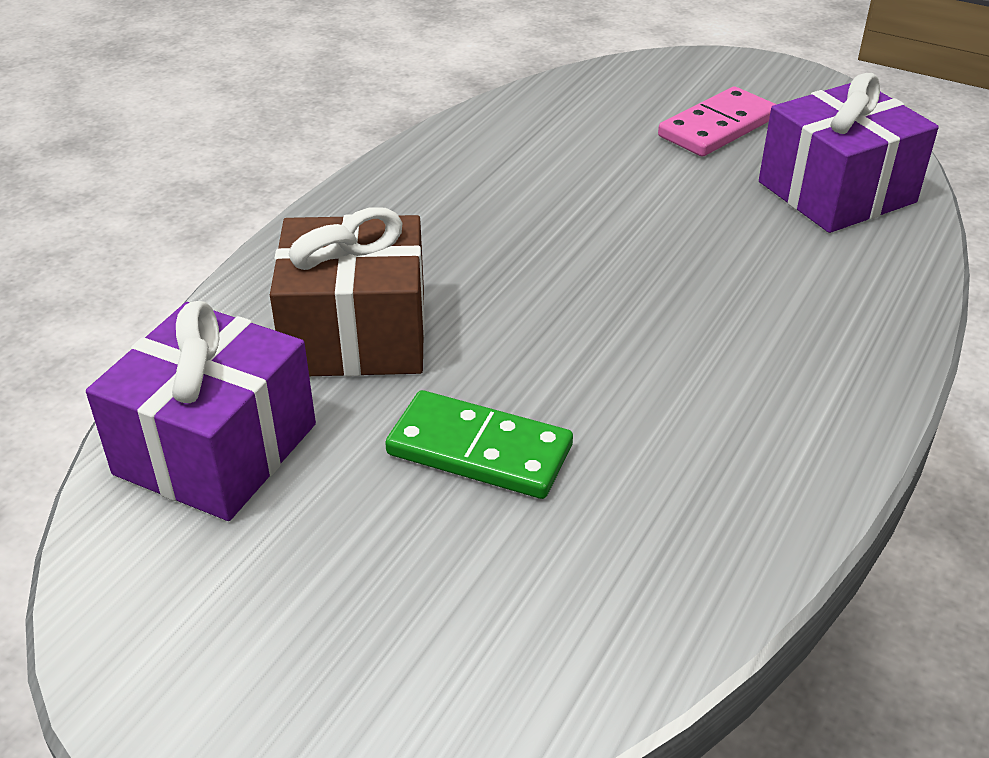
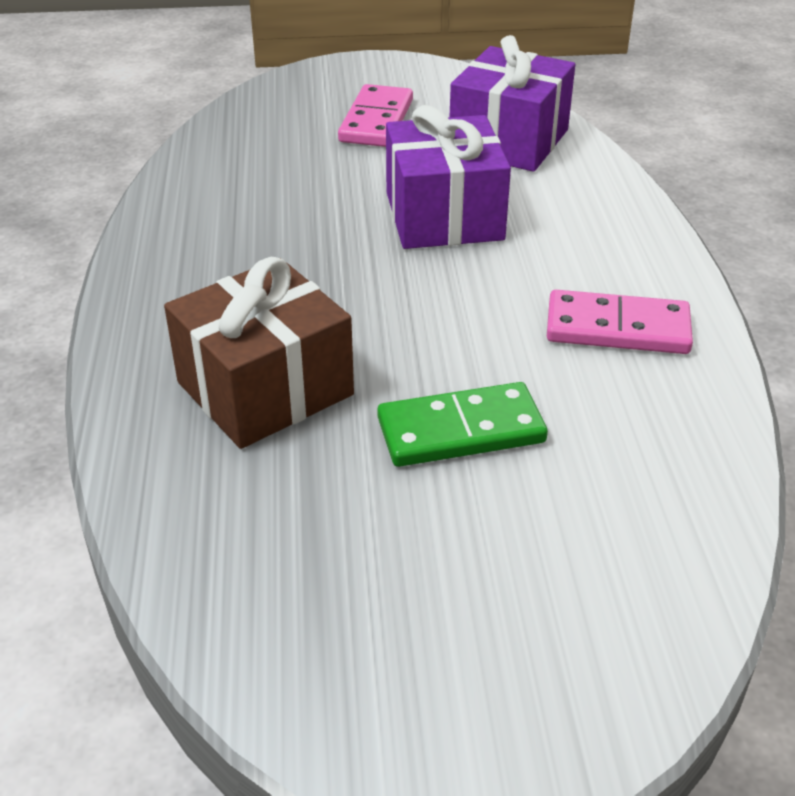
camera: 35 degrees left, 0 degrees up
(216, 449) = (247, 533): purple gift -> purple gift (443, 216)
(742, 425) = (617, 328): none -> pink domino

